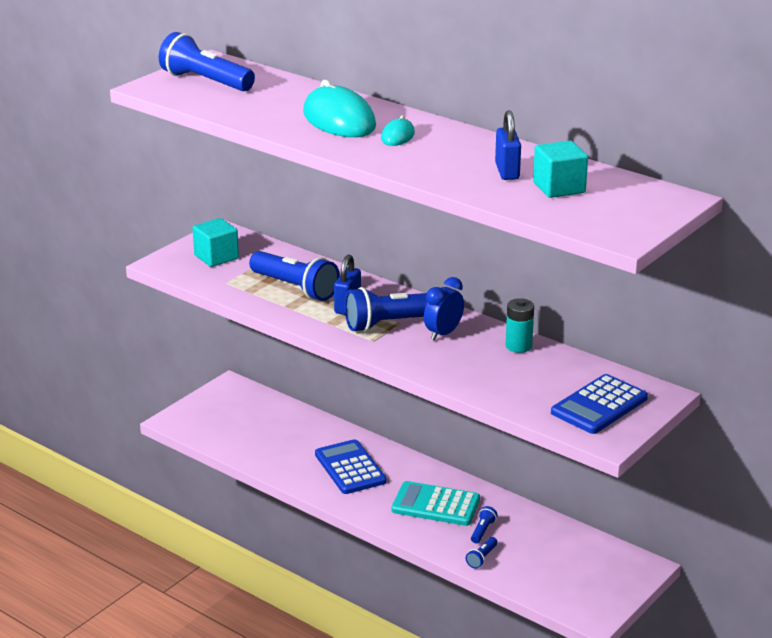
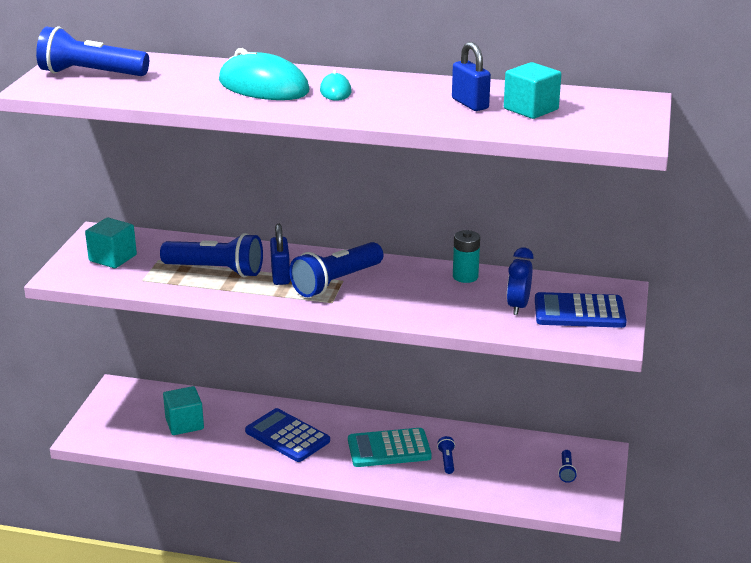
camera: 25 degrees left, 0 degrees up
(267, 432) = (184, 424): none -> turquoise cube
(443, 333) = (390, 281): blue clock -> blue clock (518, 306)
(482, 558) = (464, 485): blue flashlight -> blue flashlight (566, 471)
(599, 405) = (579, 312): blue calculator -> blue calculator turned 75 degrees clockwise

